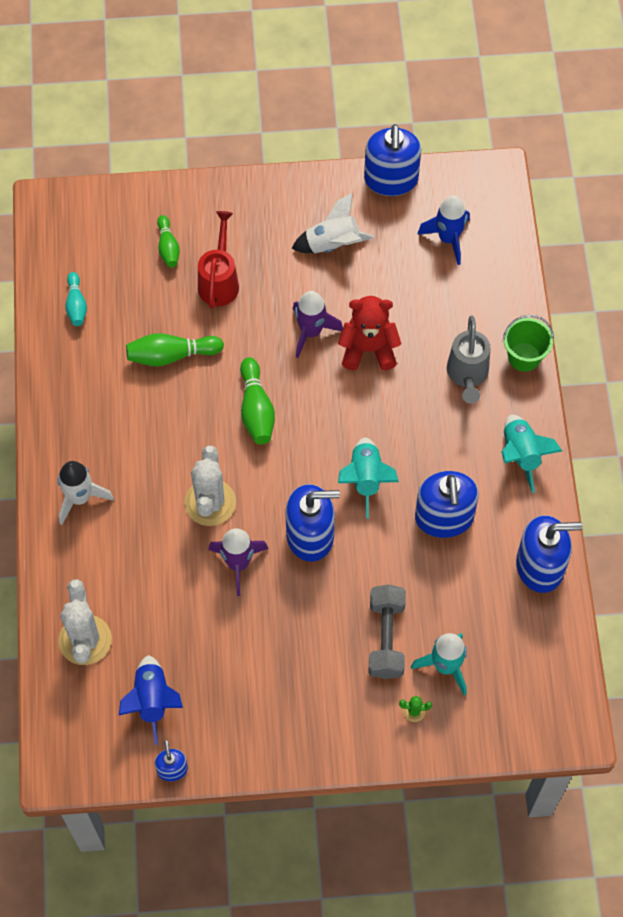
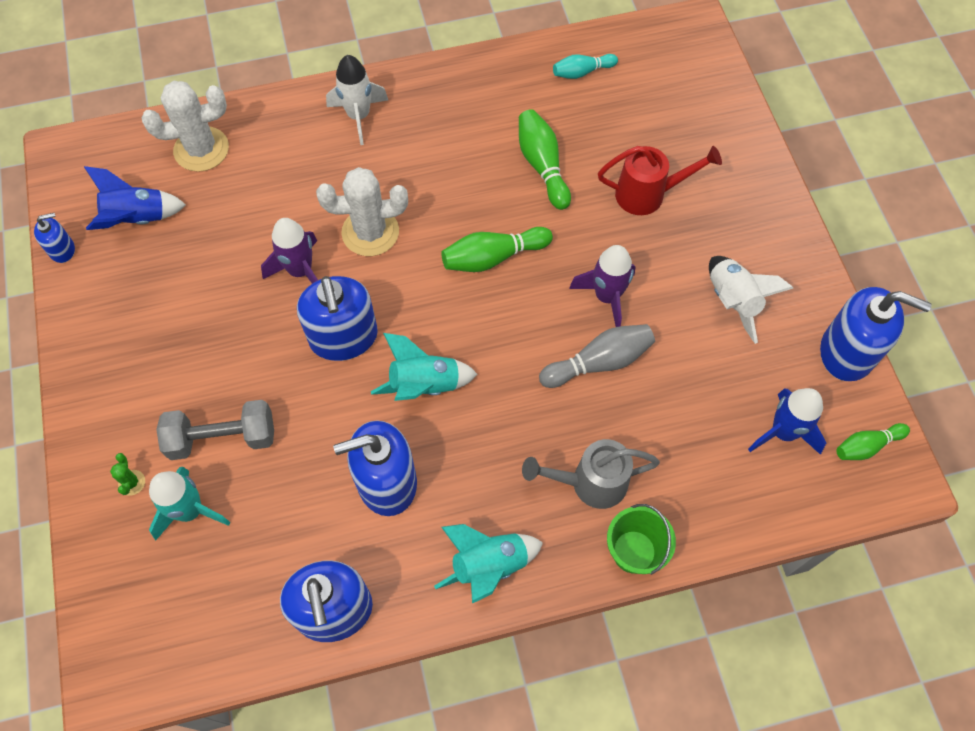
camera: 80 degrees right, 0 degrees up
(168, 247) = (676, 139): green bowling pin -> green bowling pin (866, 446)
(368, 349) = (599, 362): red teddy bear -> grey bowling pin
(391, 179) = (847, 352): blue soap dispenser -> blue soap dispenser turned 150 degrees counterclockwise

